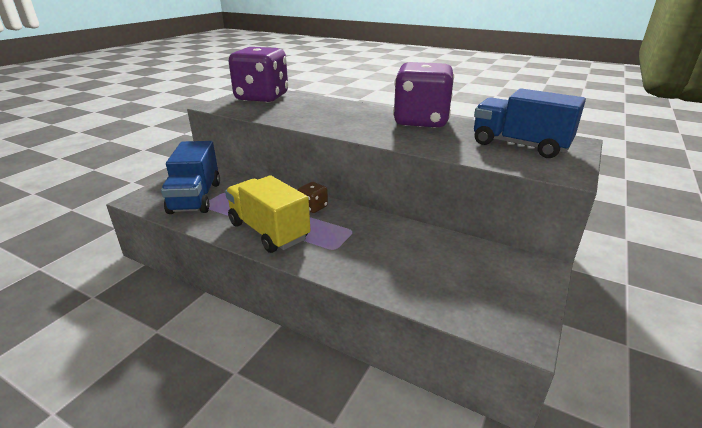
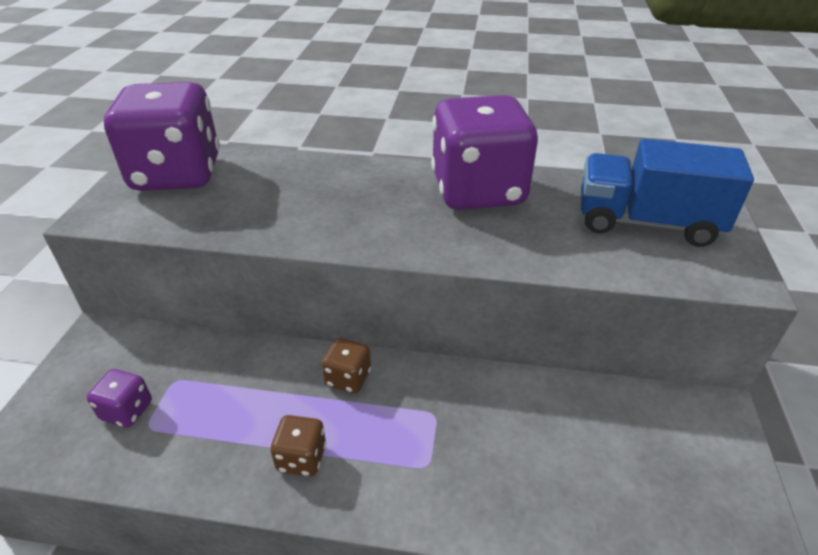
camera: 20 degrees left, 10 degrees up
(195, 197) = (127, 411): blue truck -> purple dice
(268, 231) = (301, 458): yellow truck -> brown dice

